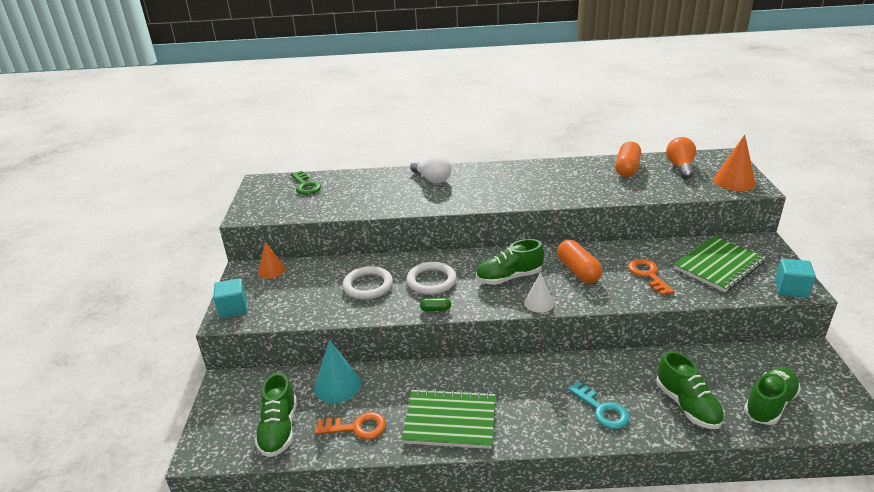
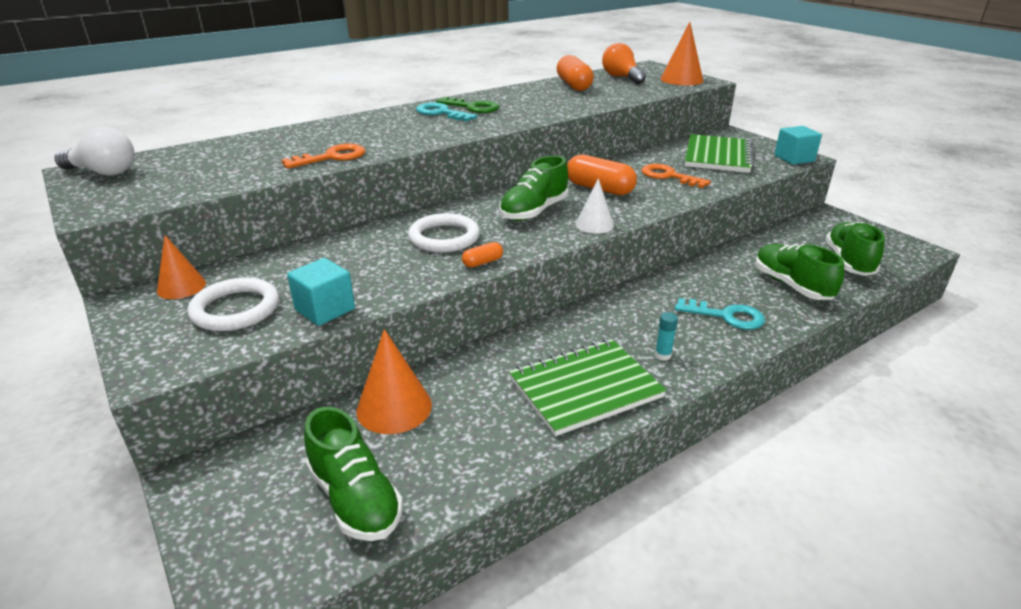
camera: 35 degrees left, 0 degrees up
(233, 308) = (155, 350): turquoise cube -> turquoise cube (325, 309)
(305, 186) = (173, 161): green key -> green key (473, 107)
(337, 385) = (394, 407): turquoise cone -> orange cone
(357, 427) = (474, 445): orange key -> orange key (332, 157)
(368, 286) = (361, 264): white ring -> white ring (235, 309)
(432, 179) = (363, 125): white light bulb -> white light bulb (103, 172)
(435, 309) = (482, 262): green capsule -> orange capsule
(494, 178) = (441, 113): none -> turquoise key
(522, 420) = (663, 355): none -> turquoise glue stick
(687, 405) = (791, 285): green shoe -> green shoe turned 150 degrees counterclockwise

